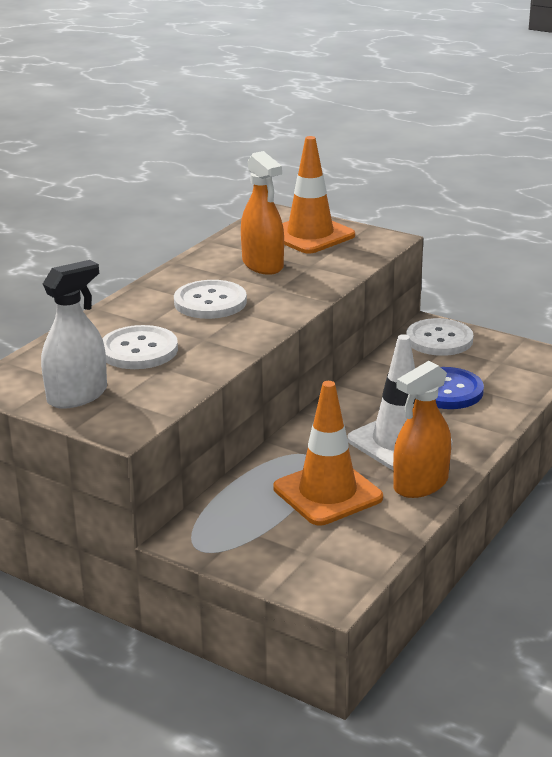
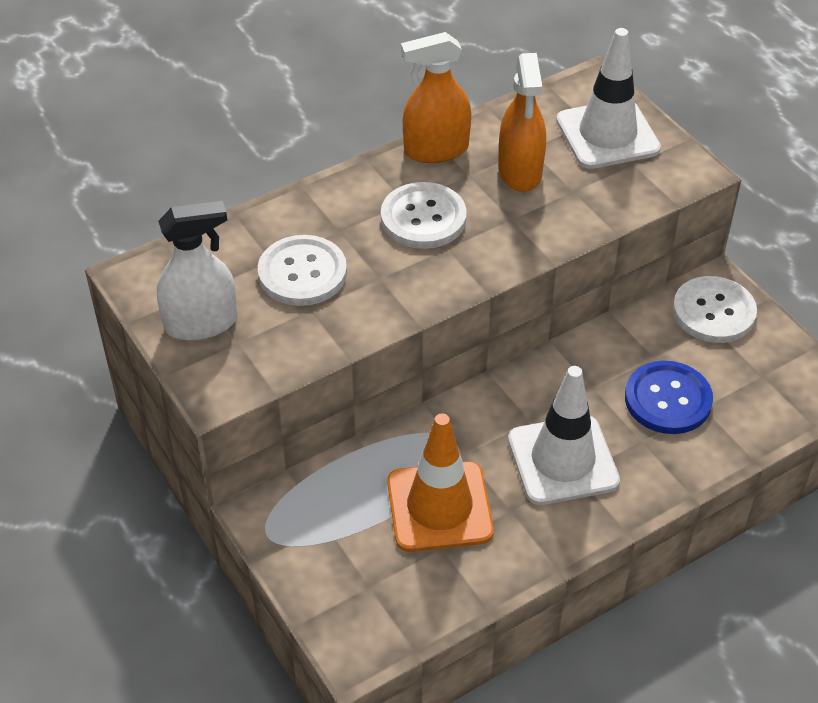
camera: 25 degrees right, 20 degrees up
(310, 235) = (607, 135): orange traffic cone -> white traffic cone
(420, 484) = (544, 534): orange spray bottle -> orange spray bottle (436, 150)

